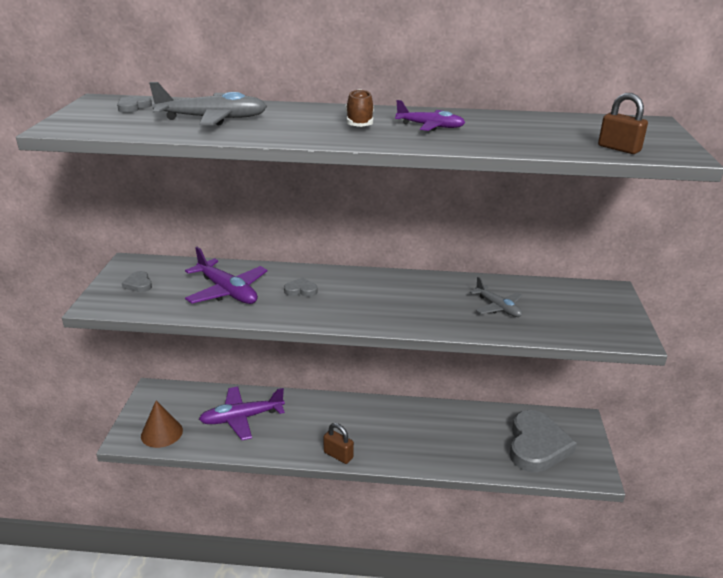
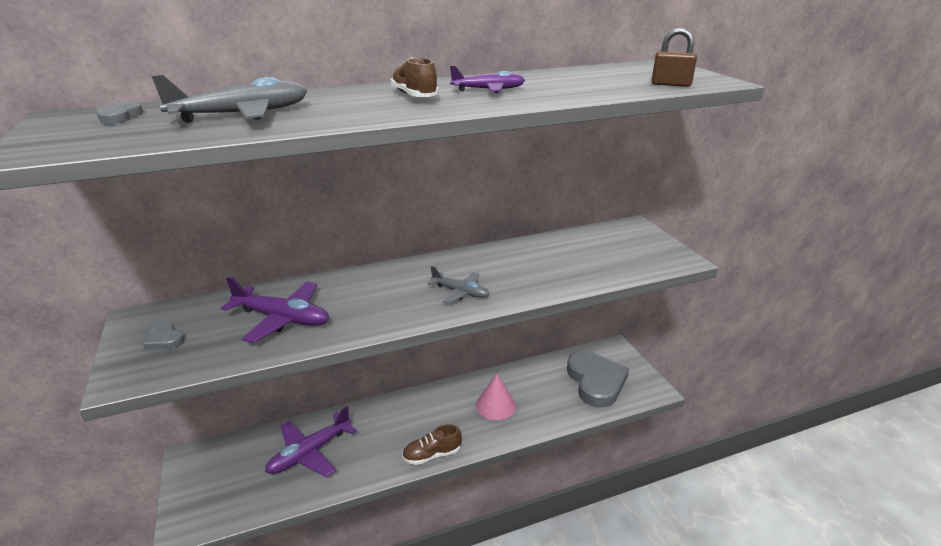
camera: 25 degrees left, 0 degrees up
(162, 433) = (225, 503): brown cone -> none
(301, 290) = (363, 296): grey heart -> none
(338, 455) = (432, 455): brown padlock -> brown shoe
(421, 433) = (495, 405): none -> pink cone
(498, 307) = (560, 263): grey plane -> grey plane (460, 292)

